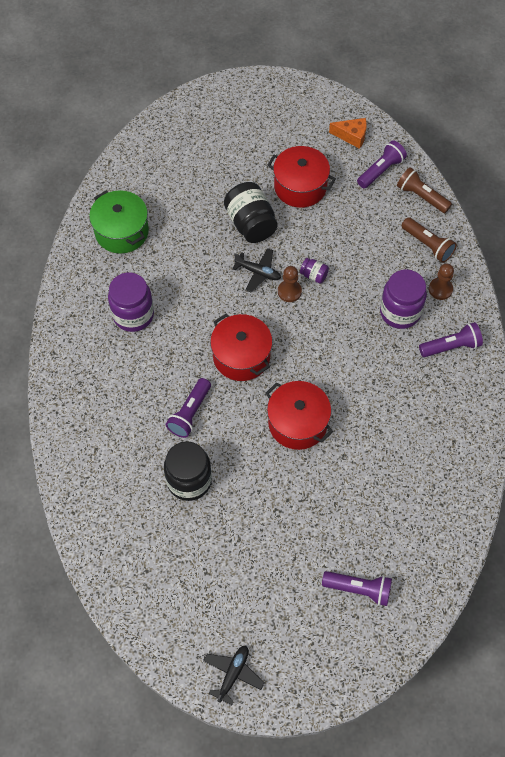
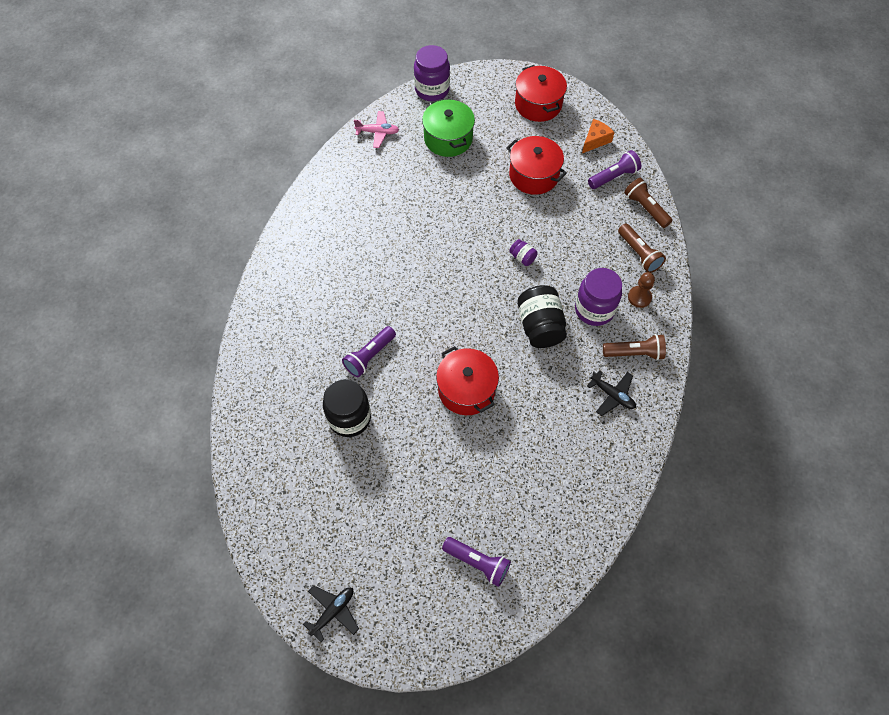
camera: 15 degrees right, 0 degrees up
(122, 231) = (360, 180): green pot -> green pot (448, 138)
(124, 176) = (378, 132): none -> pink plane
(133, 315) = (346, 256): purple jar -> purple jar (432, 90)
(241, 356) = (433, 315): red pot -> red pot (538, 104)
(251, 224) = (478, 198): black jar -> black jar (540, 326)
(258, 272) = (471, 243): black plane -> black plane (612, 395)
(289, 291) = (495, 267): brown pawn -> none
(352, 136) = (595, 140): orange cheese -> orange cheese turned 75 degrees counterclockwise
(451, 346) = (634, 353): purple flashlight -> brown flashlight

